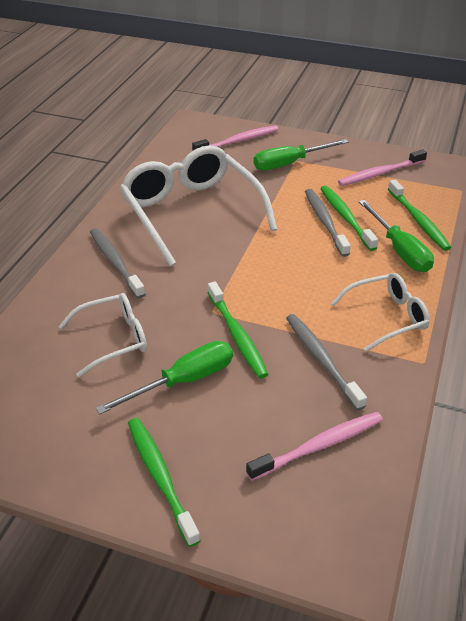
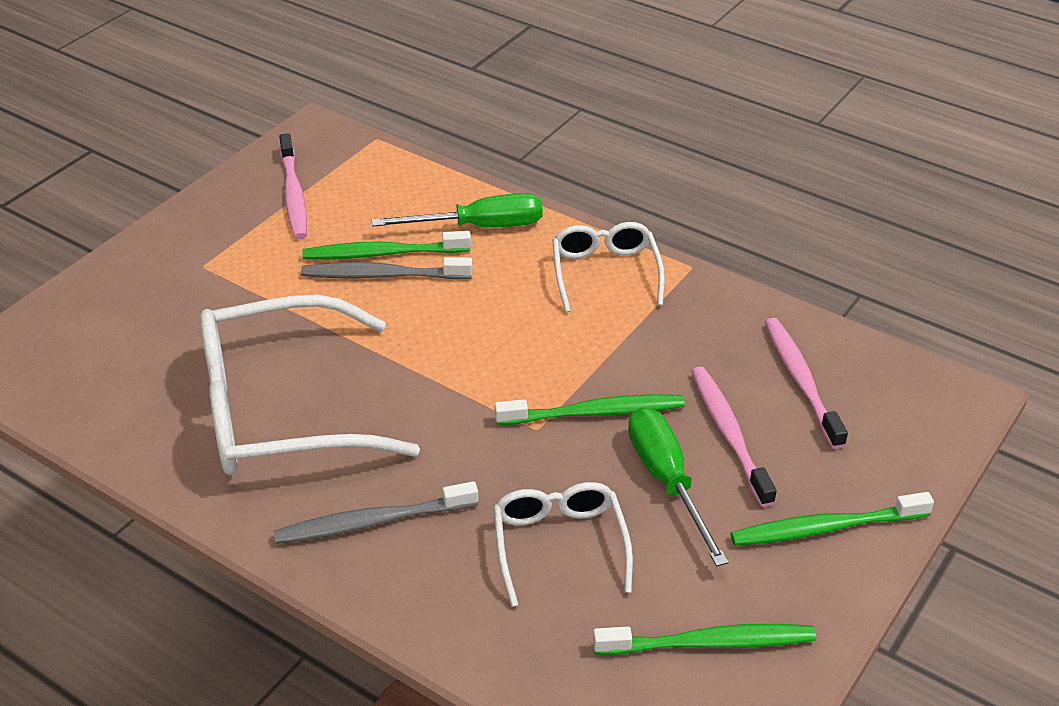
camera: 75 degrees left, 0 degrees up
(238, 141) = (98, 316): pink toothbrush -> pink toothbrush (729, 433)
(289, 163) = (207, 274): green screwdriver -> none
(321, 359) = (663, 346): grey toothbrush -> none
(418, 221) = (425, 193): green toothbrush -> green toothbrush (710, 643)

